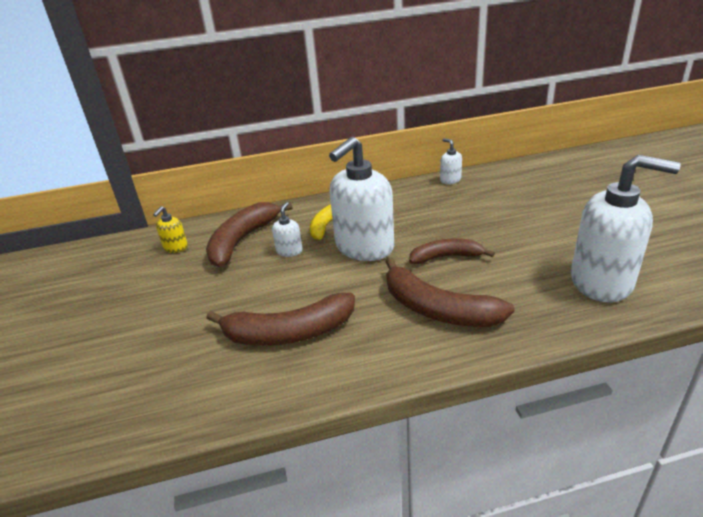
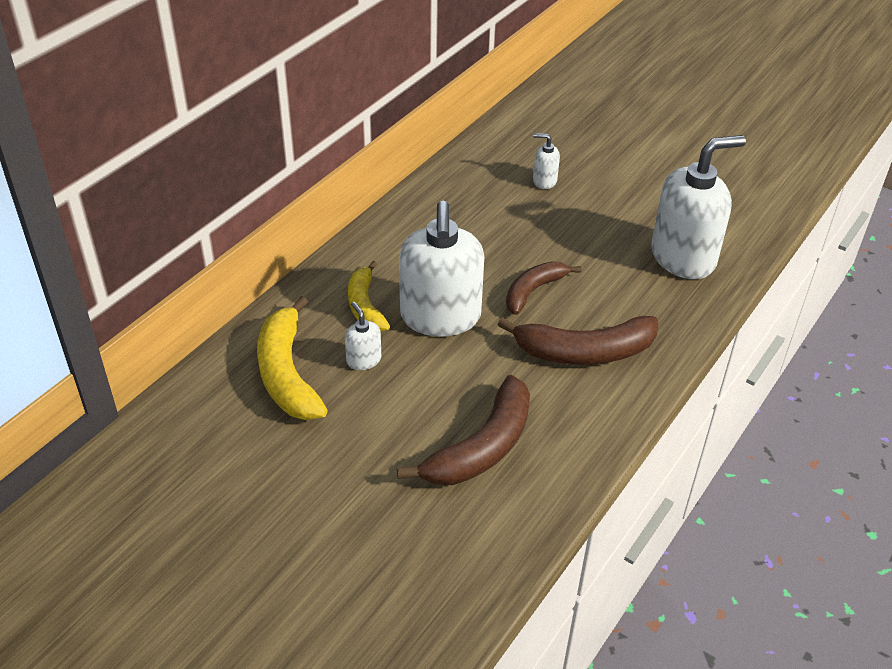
camera: 45 degrees left, 10 degrees up
(175, 248) = (211, 424): yellow soap dispenser -> none
(242, 240) = (287, 373): brown banana -> yellow banana
(450, 180) = (432, 186): white soap dispenser -> white soap dispenser (544, 181)

